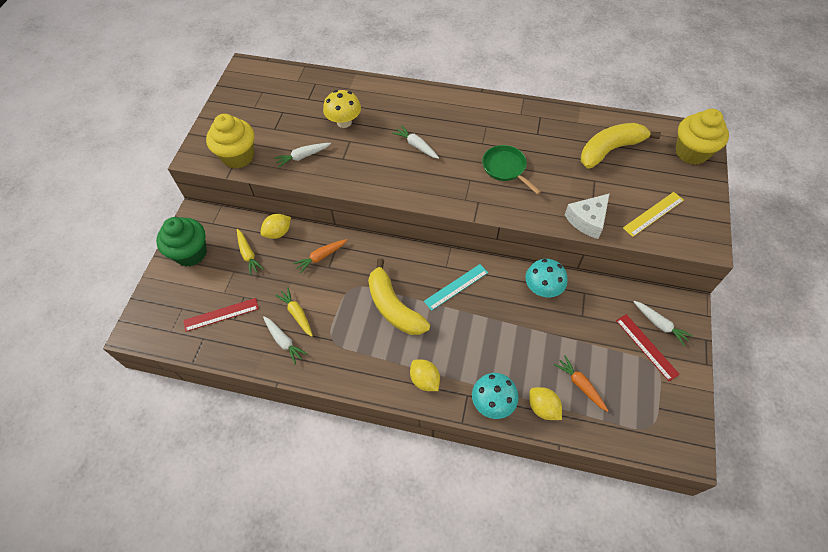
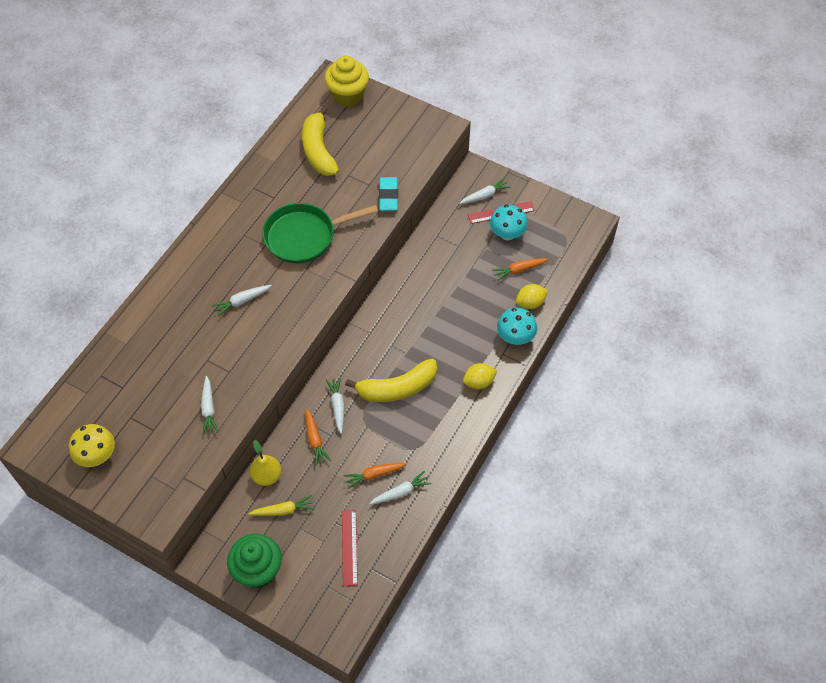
camera: 75 degrees left, 0 degrees up
(238, 156) = (179, 473): yellow cupcake -> none
(278, 233) = (267, 476): yellow lemon -> yellow pear
(297, 314) = (374, 475): yellow carrot -> orange carrot
(344, 122) = (177, 359): yellow mushroom -> yellow mushroom (97, 455)
(359, 264) = (337, 406): none -> white carrot
(456, 286) = (394, 331): turquoise ruler -> none
(505, 168) = (304, 236): green pan -> green pan, size x1.59
(542, 289) = (421, 264): turquoise mushroom -> turquoise mushroom (507, 234)
(587, 220) = (388, 196): white cheese -> turquoise eraser
(653, 214) = (400, 149): yellow ruler -> none

